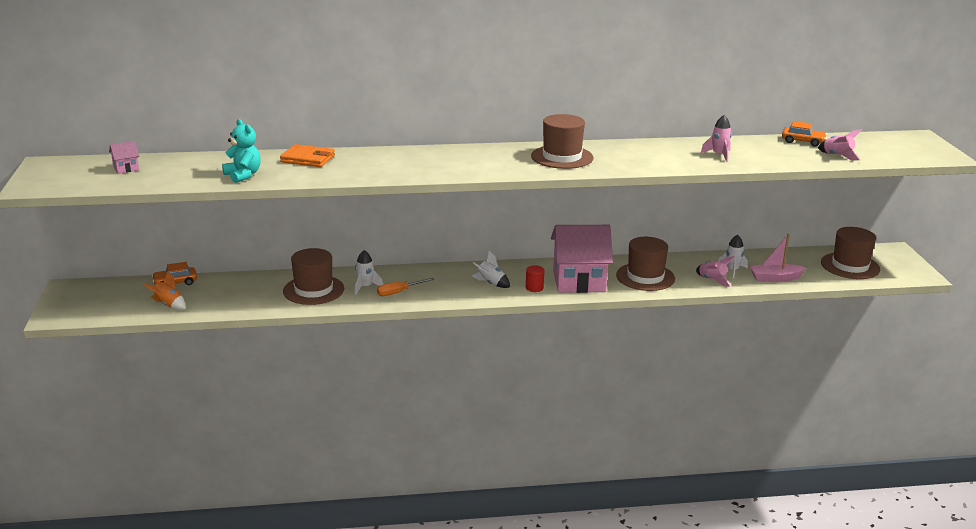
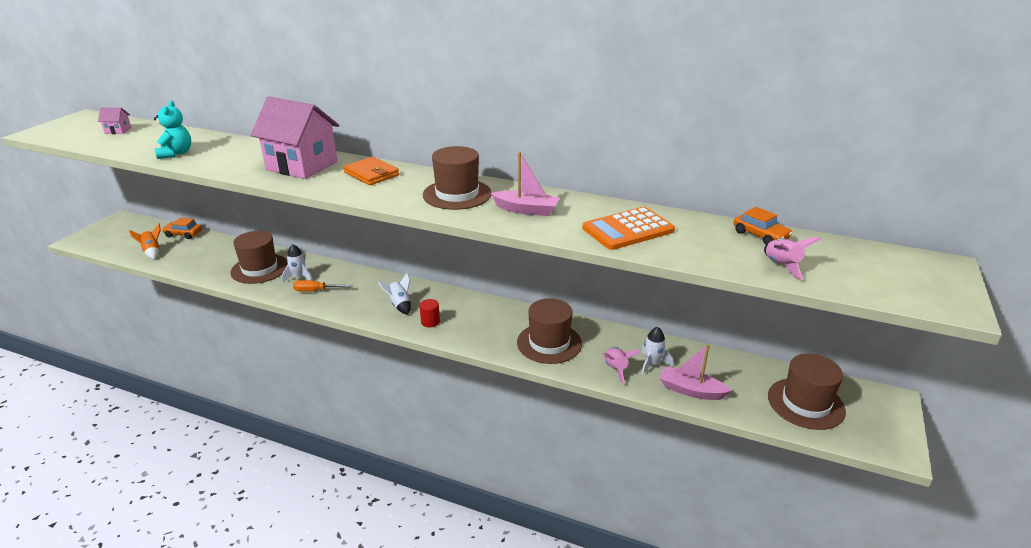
camera: 30 degrees right, 5 degrees up
(308, 159) = (248, 149): orange wallet -> orange wallet (371, 174)
(579, 281) = (479, 328): pink house -> pink house (302, 166)
(631, 157) = (526, 210): none -> pink boat
(719, 155) = (628, 230): pink rocket -> orange calculator

